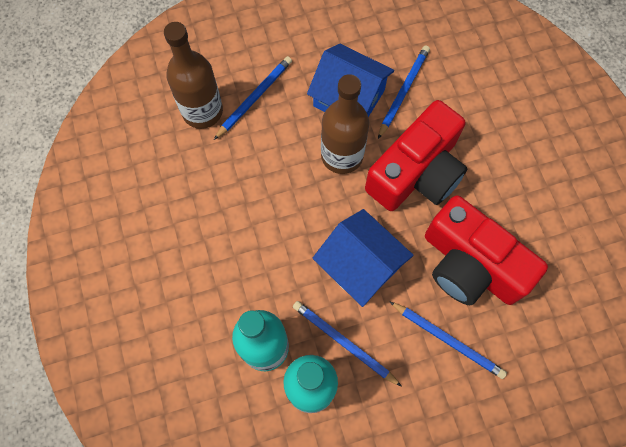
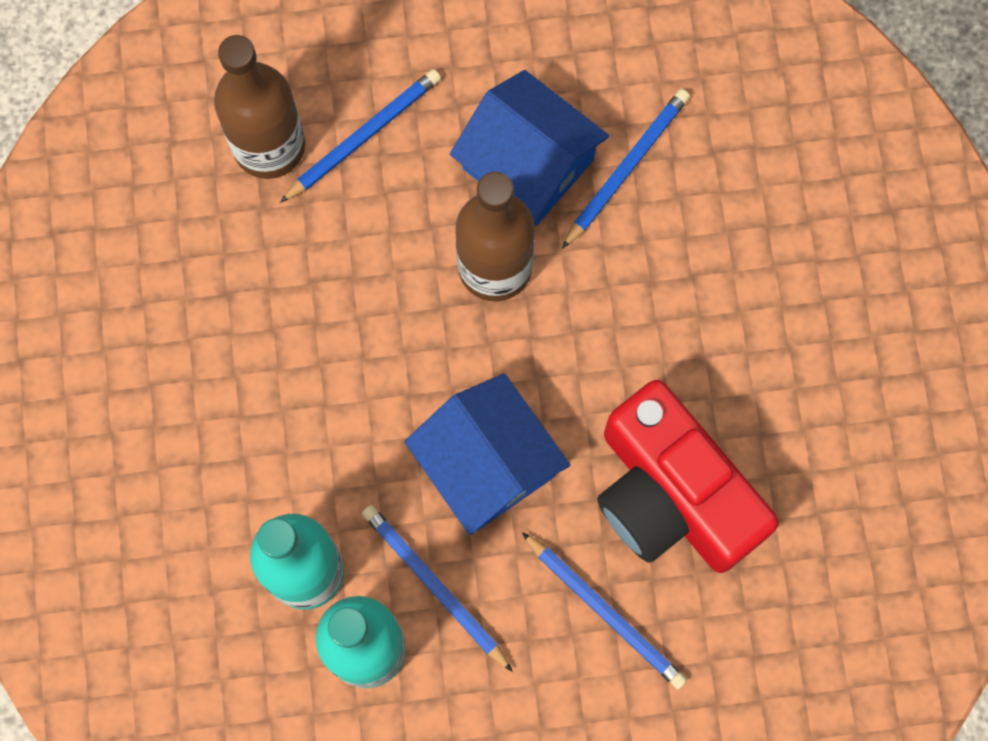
camera: 10 degrees right, 5 degrees up
(416, 172) = (617, 319): red camera -> none

